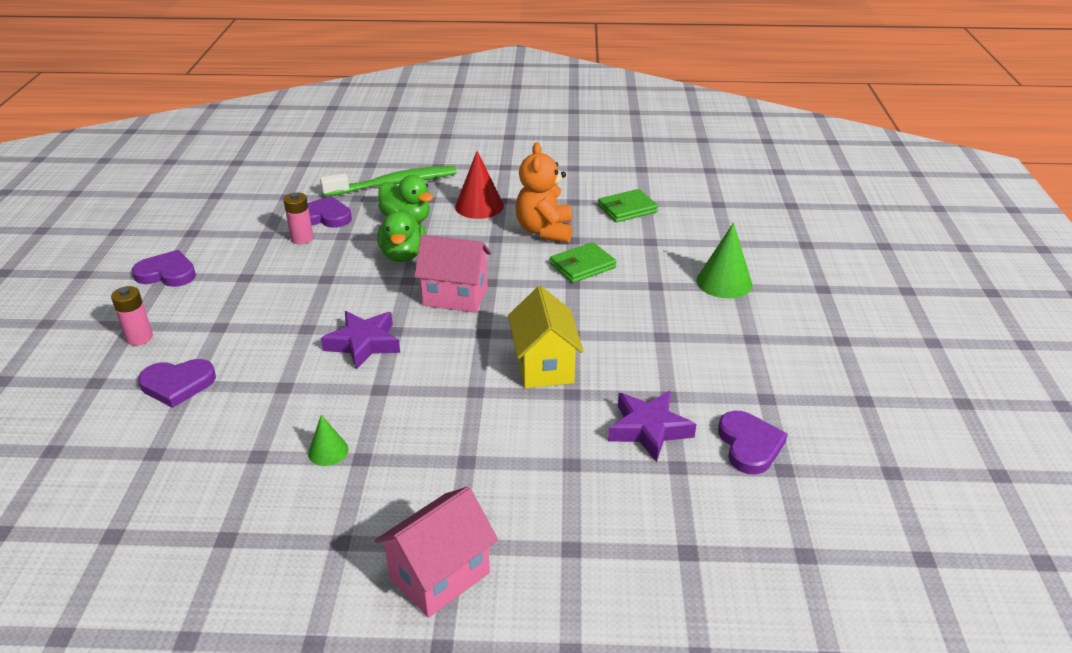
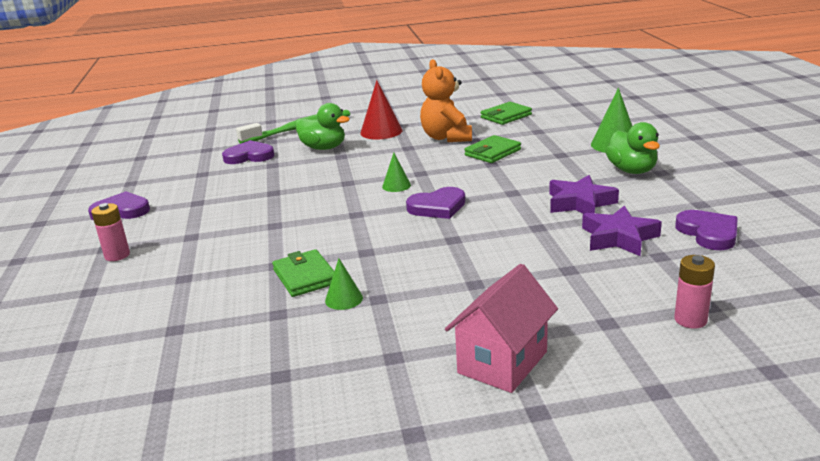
camera: 10 degrees left, 10 degrees down
(177, 384) = (172, 279): purple heart -> purple heart (437, 207)
(302, 239) = (236, 172): pink battery -> pink battery (690, 320)
(305, 411) = (305, 277): none -> green wallet
(363, 344) = (333, 226): purple star -> purple star (580, 203)
(403, 255) = (334, 168): green duck -> green duck (632, 170)
(455, 296) = (396, 185): pink house -> green cone
(544, 366) = (502, 214): yellow house -> none

